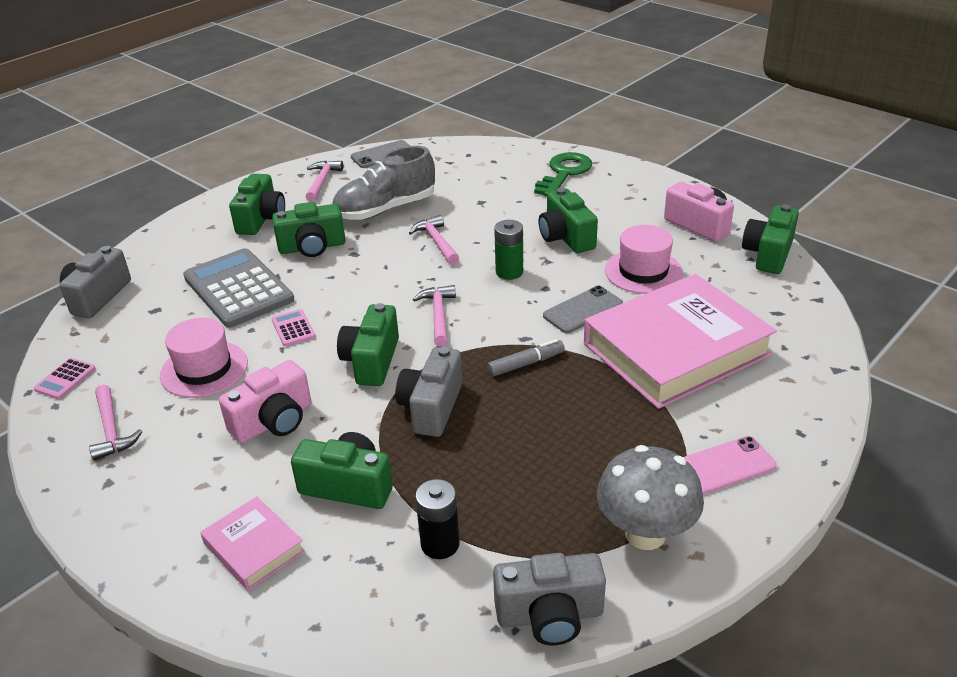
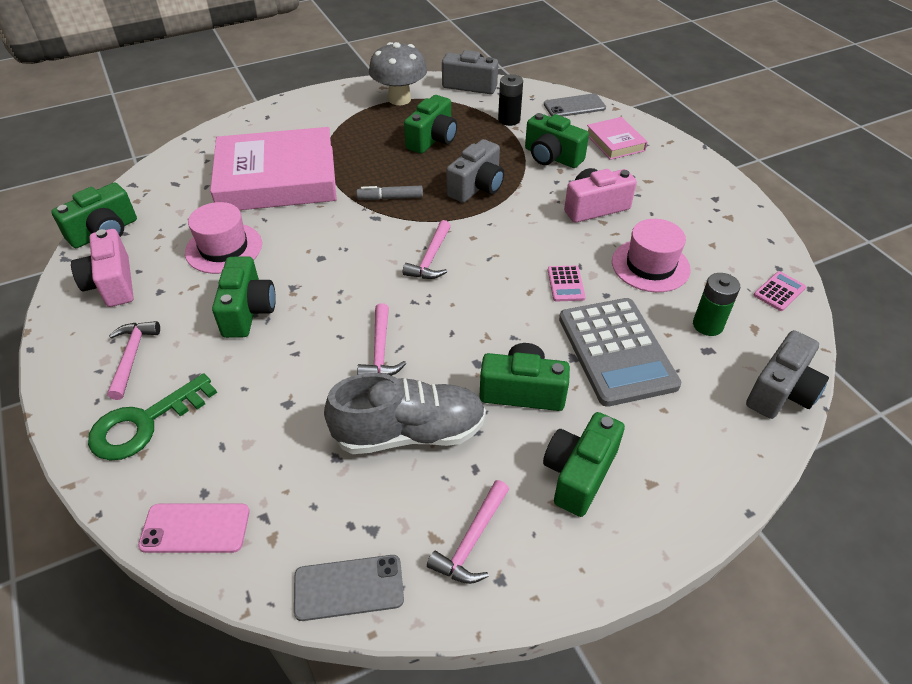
camera: 160 degrees left, 10 degrees up
(111, 430) = (722, 234): pink hammer -> pink hammer (132, 356)
(371, 361) = (506, 233): green camera -> green camera (432, 139)
(509, 272) = (337, 285): green battery -> green battery (707, 325)
(583, 310) = (310, 227): grey phone -> grey phone (574, 106)
(724, 466) = (328, 113): pink phone -> pink phone (195, 528)

